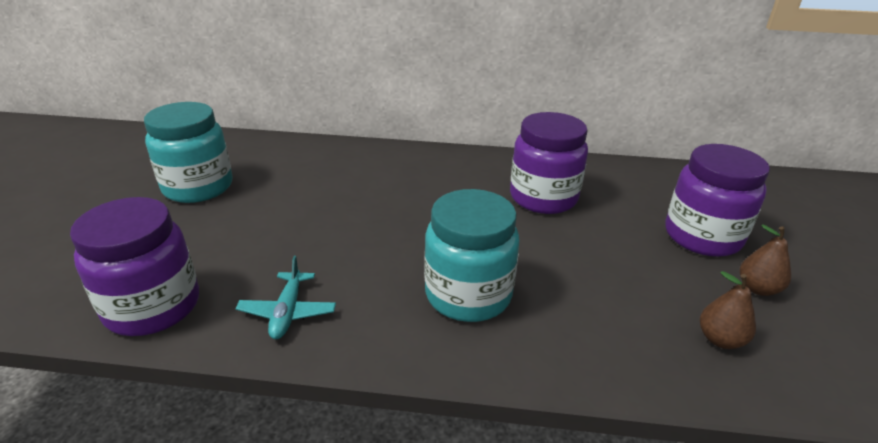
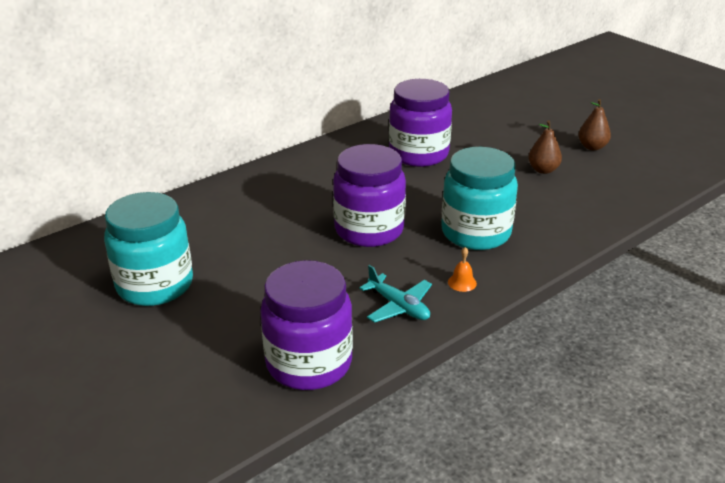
camera: 45 degrees left, 0 degrees up
(372, 331) = (462, 282): none -> orange bell
(702, 237) = (532, 132): purple jar -> purple jar (369, 230)
(720, 339) = (611, 181): brown pear -> brown pear (543, 170)

